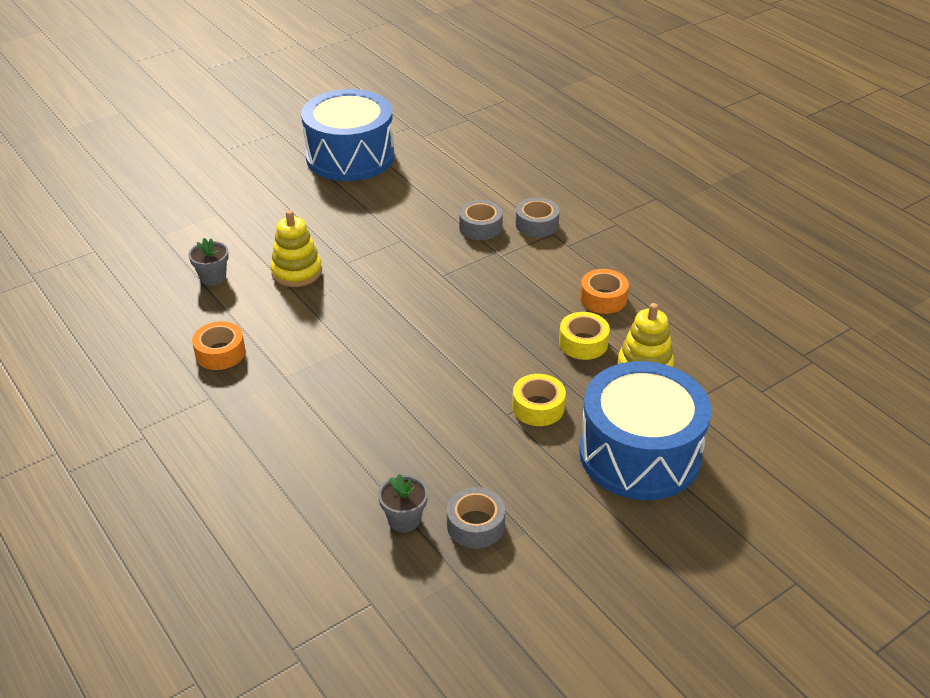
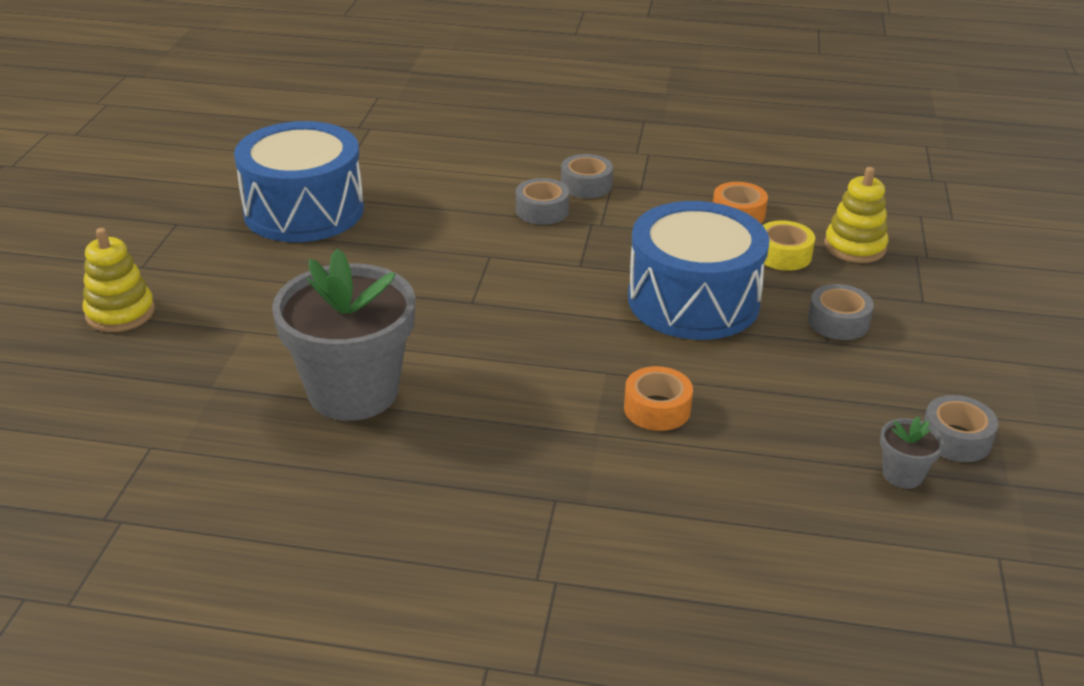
camera: 45 degrees left, 5 degrees down
(213, 277) = (353, 392): grey flower pot -> grey flower pot, size x2.42
(220, 353) = (491, 453): orange tape -> orange tape (657, 409)
(297, 272) = (435, 337): yellow stacking toy -> yellow stacking toy (120, 313)
(538, 407) = (838, 322): yellow tape -> grey tape
(639, 454) = (960, 309): blue drum -> blue drum (693, 300)

